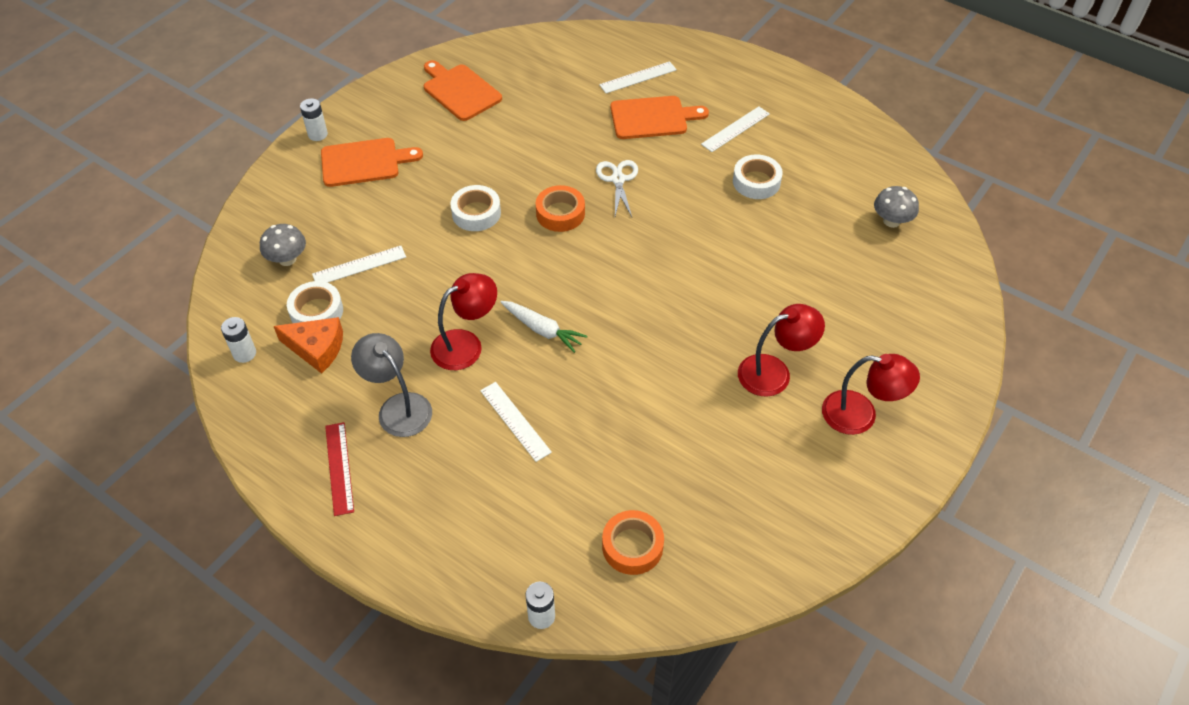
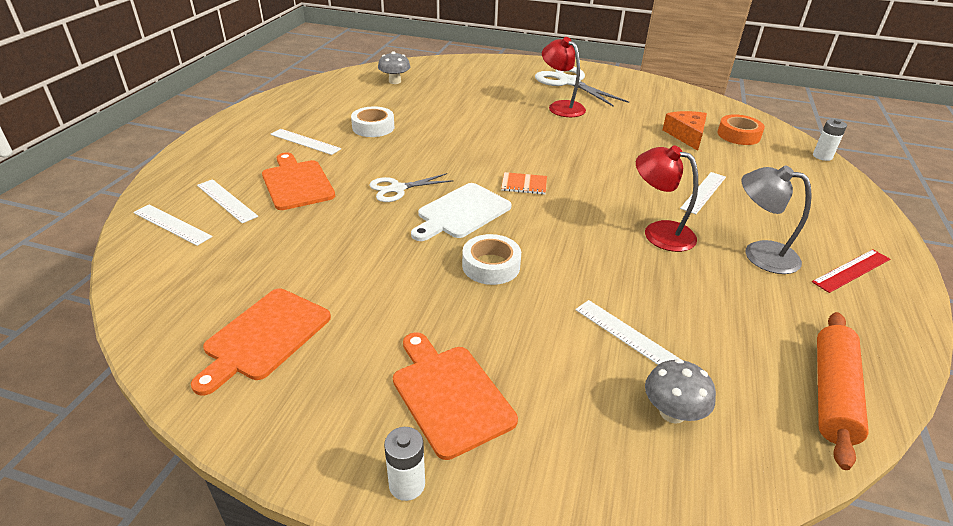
camera: 110 degrees left, 15 degrees down
(244, 353) = (832, 394): white battery -> orange rolling pin
(316, 311) = (719, 350): white tape -> none
(316, 348) = (762, 331): orange cheese -> orange cheese (686, 135)
(398, 407) = (759, 254): grey lamp -> grey lamp turned 90 degrees clockwise
(543, 330) = (606, 196): white carrot -> none
(560, 213) = (461, 212): orange tape -> white cutting board
(590, 271) = (524, 185): none -> orange notebook
(612, 51) = (172, 224): none -> white ruler
(860, 415) = (569, 82): red lamp -> white scissors

